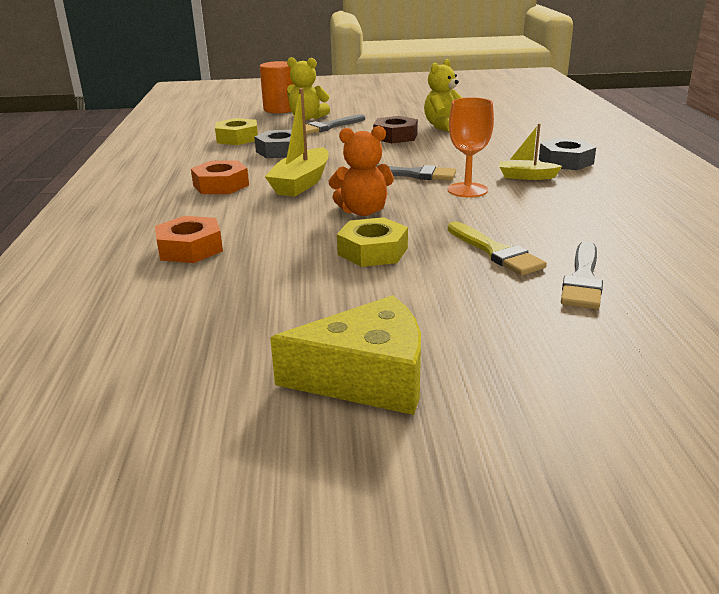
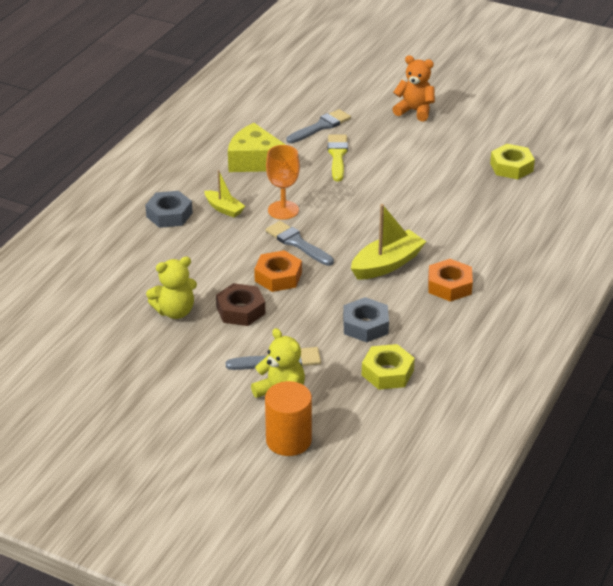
camera: 150 degrees left, 10 degrees up
(190, 248) = (503, 219): orange nut -> orange nut (278, 277)
(363, 211) = (373, 214): orange teddy bear -> orange teddy bear (414, 111)
(367, 377) = (464, 119): yellow cheese -> yellow cheese (256, 161)
(373, 251) = (401, 179): yellow nut -> yellow nut (511, 167)

